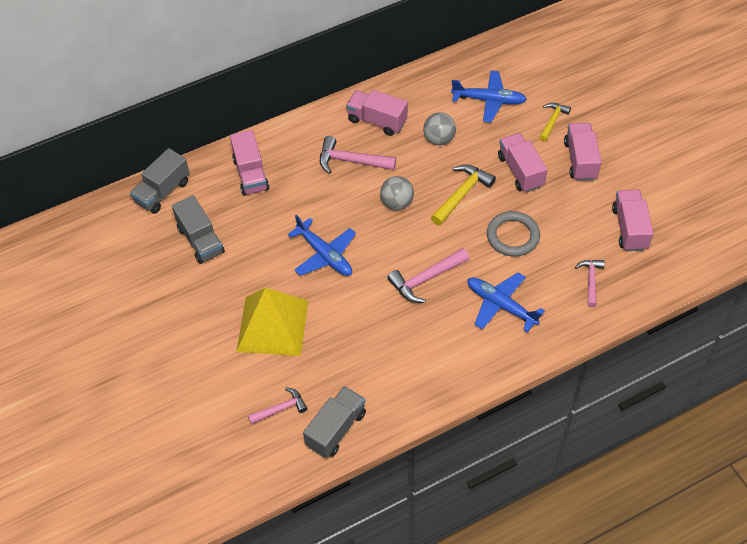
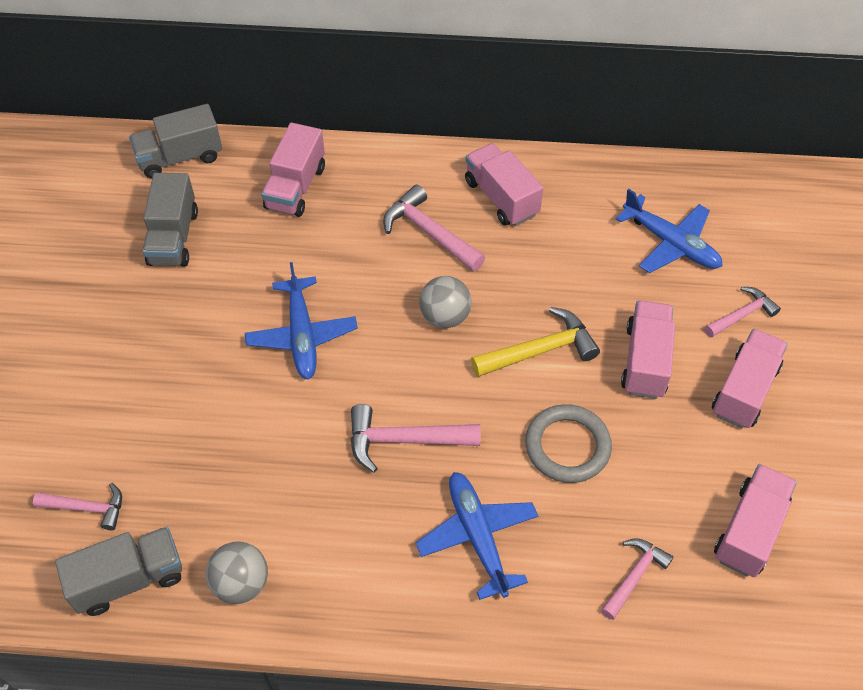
camera: 30 degrees right, 0 degrees up
(272, 325) = (167, 391): yellow pyramid -> none
(439, 139) = (564, 261): grey ball -> grey ball (241, 583)
(552, 121) = (742, 315): yellow hammer -> pink hammer

